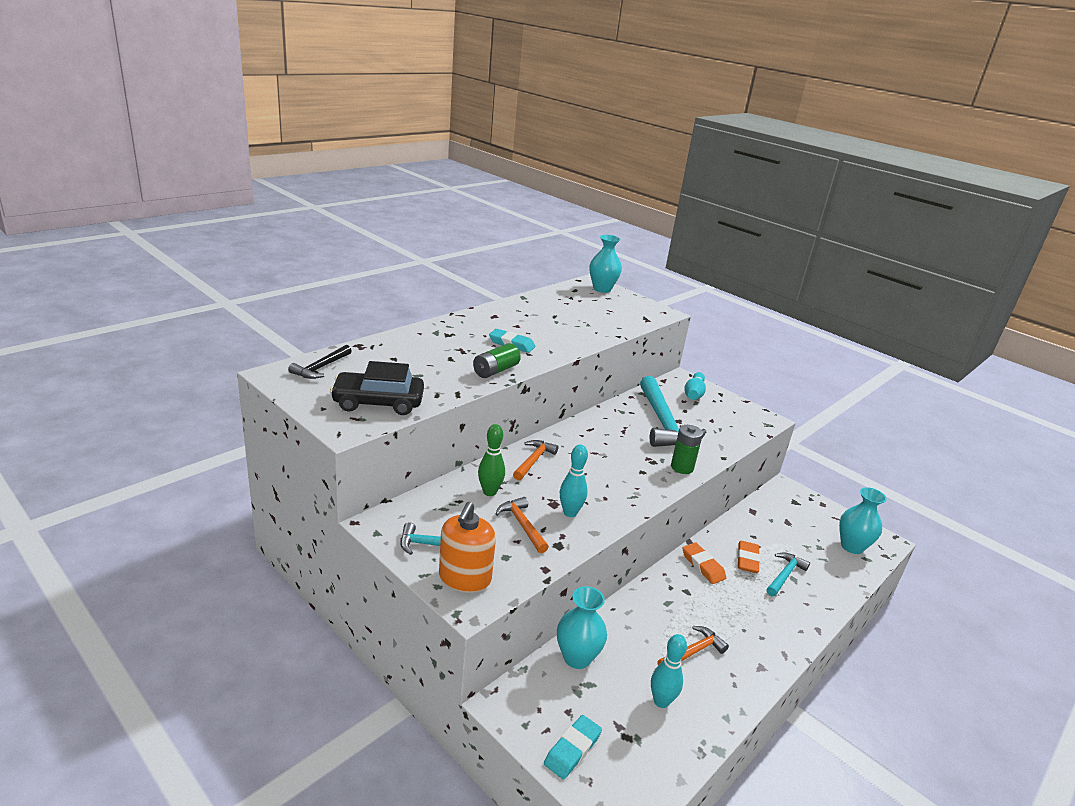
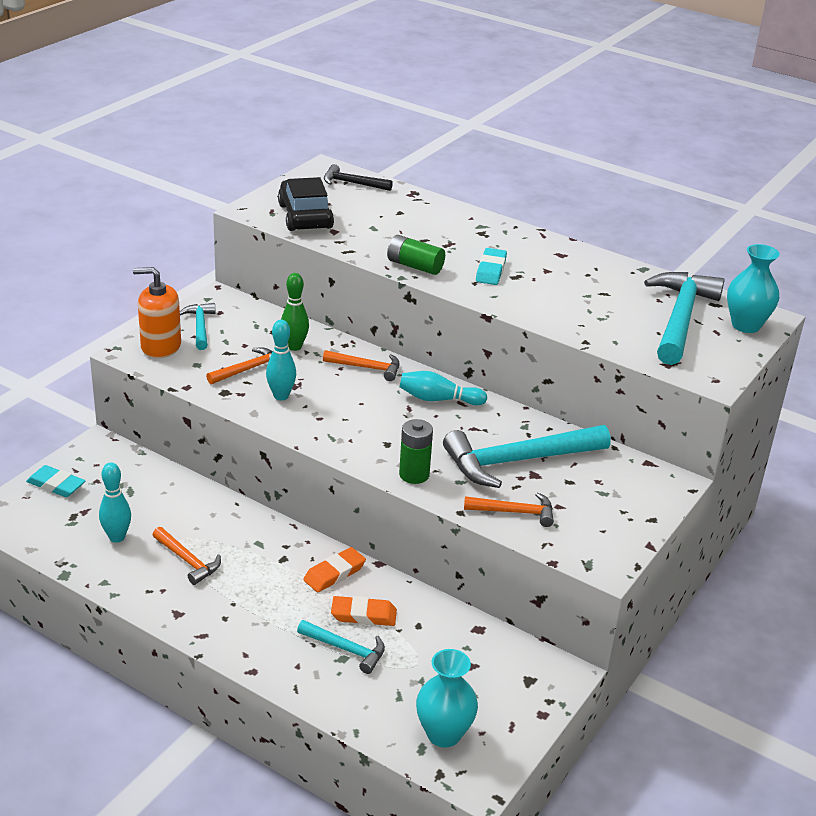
camera: 80 degrees right, 5 degrees up
(577, 657) = (161, 482): turquoise vase -> none
(591, 303) = (680, 318): none -> turquoise hammer
(694, 394) = (628, 491): turquoise bowling pin -> turquoise bowling pin (438, 399)
(721, 437) = (515, 512): none -> orange hammer

